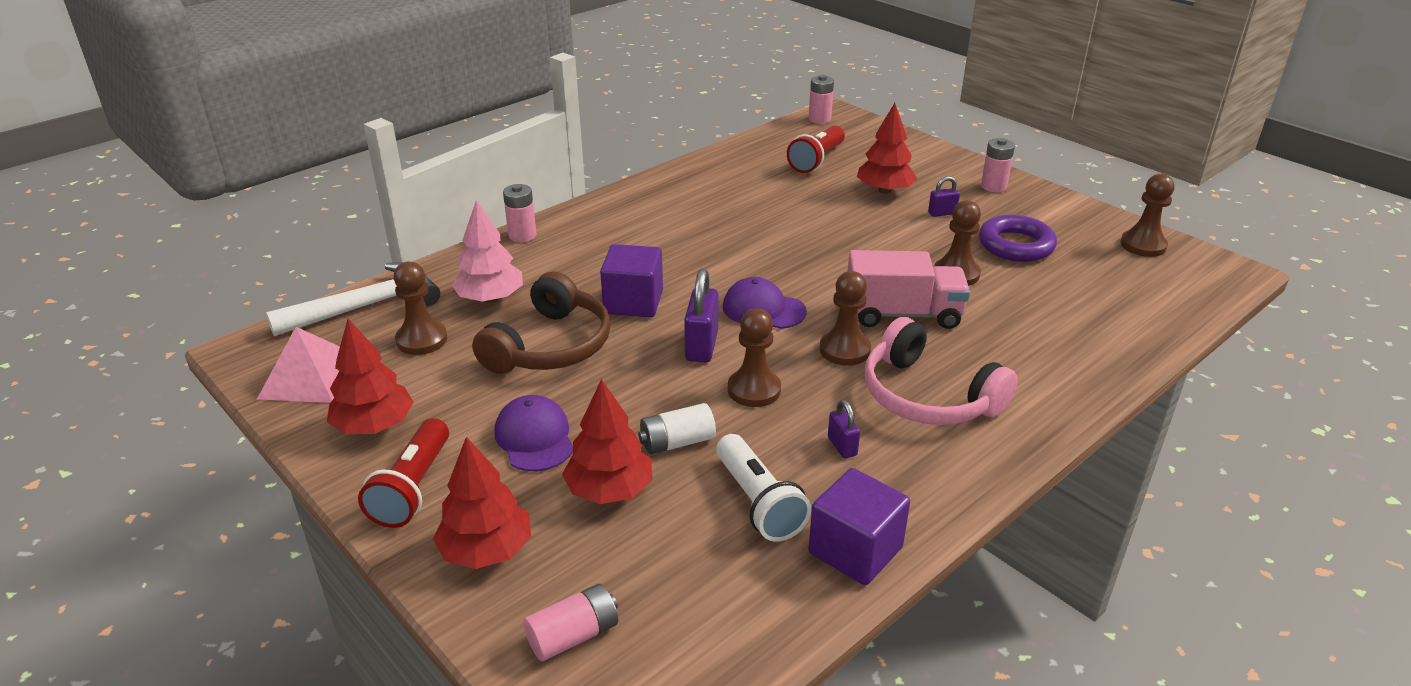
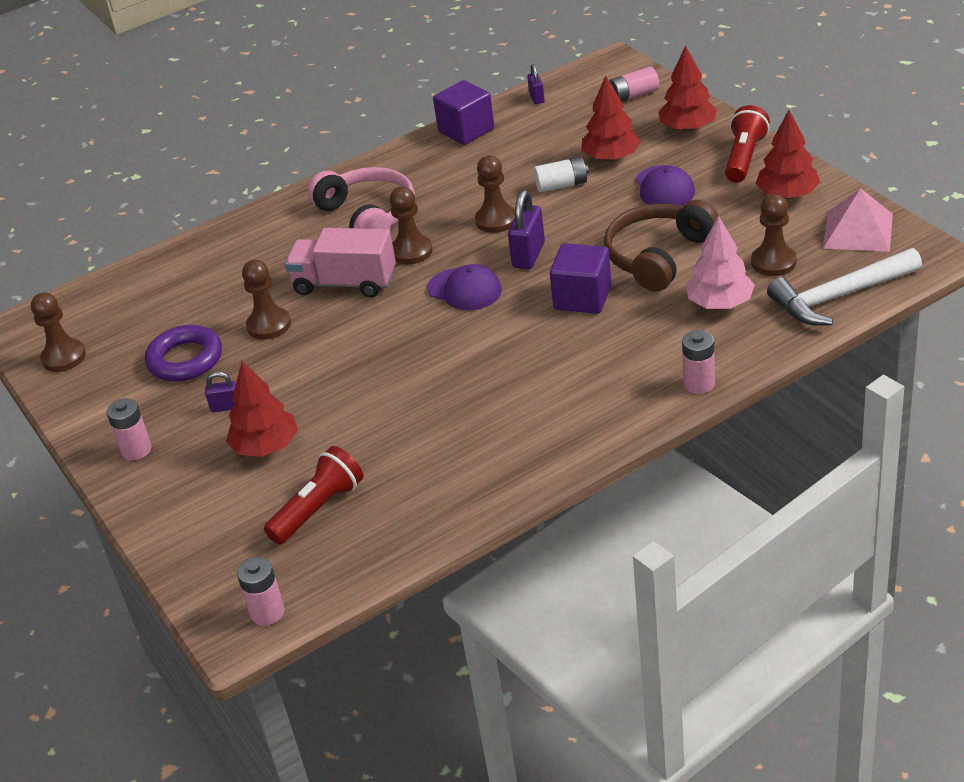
camera: 165 degrees left, 5 degrees up
(758, 502) = (515, 152): white flashlight -> none
(842, 446) = (447, 183): purple padlock -> purple padlock (537, 98)

